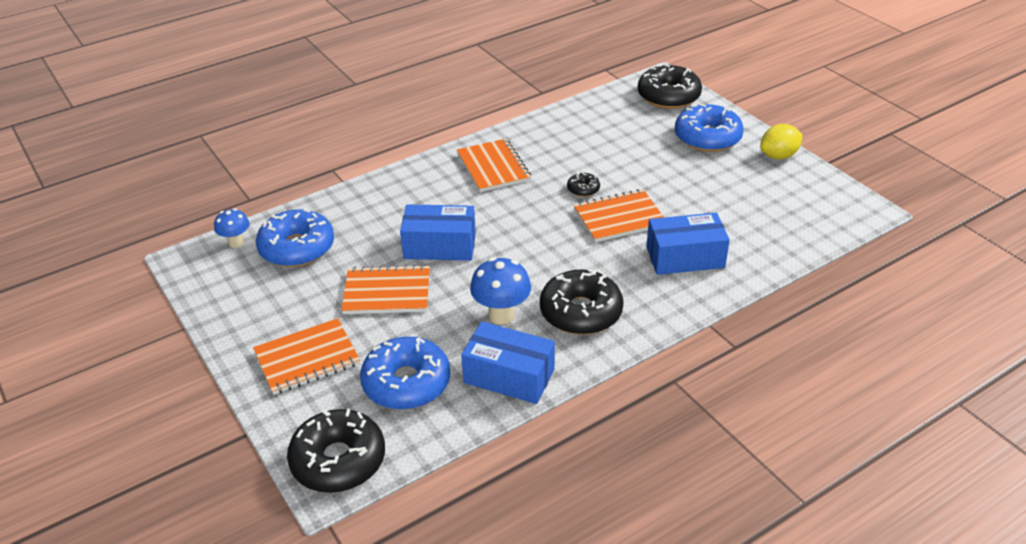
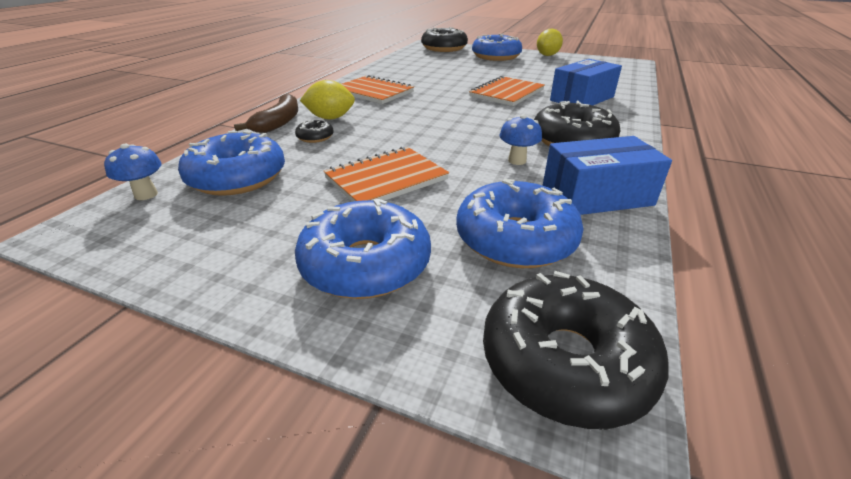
camera: 35 degrees left, 5 degrees down
(307, 358) = (366, 264): orange notebook -> blue donut
(374, 188) = (279, 122): none -> brown banana
(418, 197) = (330, 118): none -> yellow lemon
(440, 246) = (393, 138): blue box -> none
(501, 315) = (517, 161): blue mushroom -> blue mushroom, size x0.63
(583, 189) = (458, 87): black donut -> black donut (315, 137)

